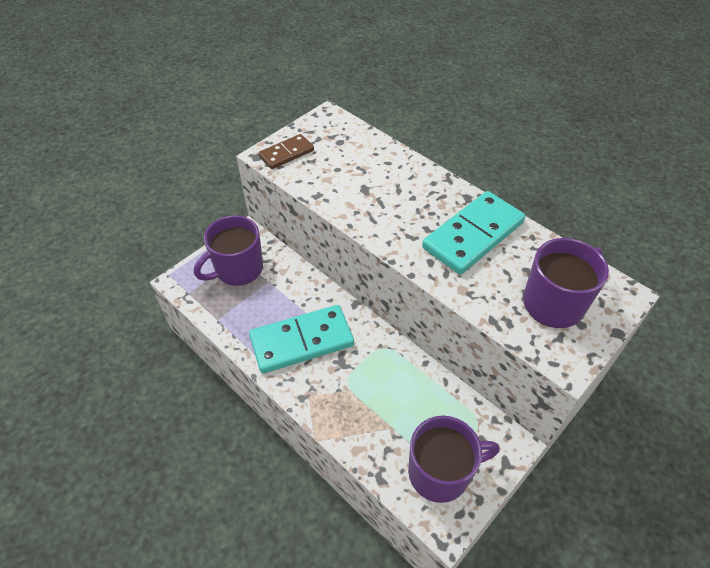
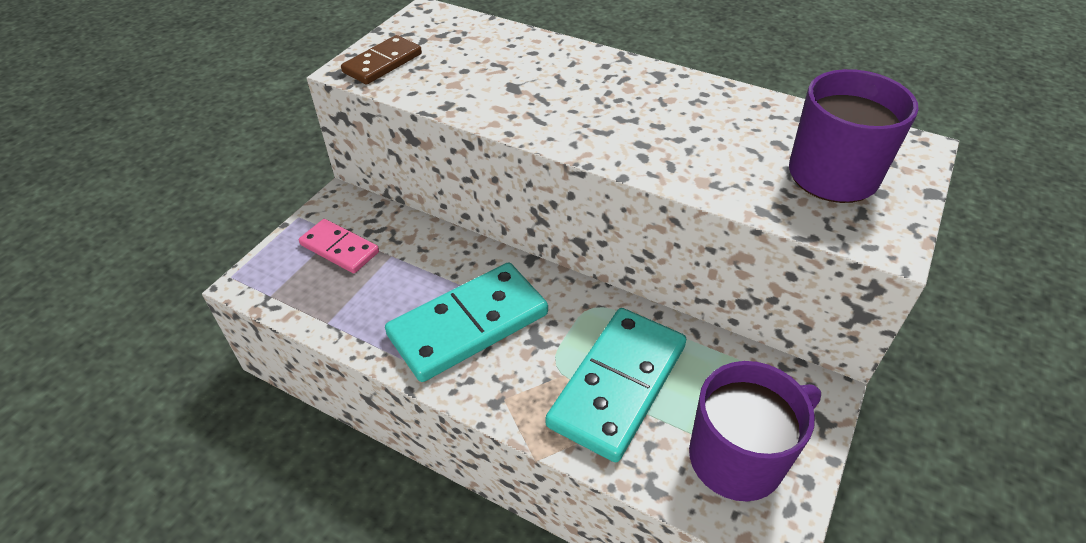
camera: 15 degrees left, 5 degrees down
(237, 269) = (339, 248): purple mug -> pink domino
(473, 235) = (686, 115): turquoise domino -> turquoise domino (617, 385)

